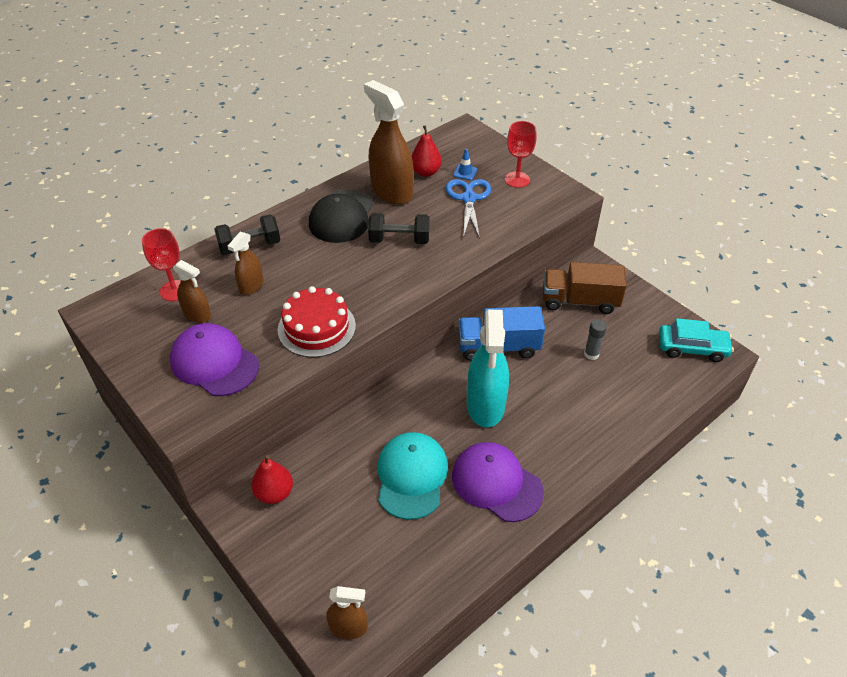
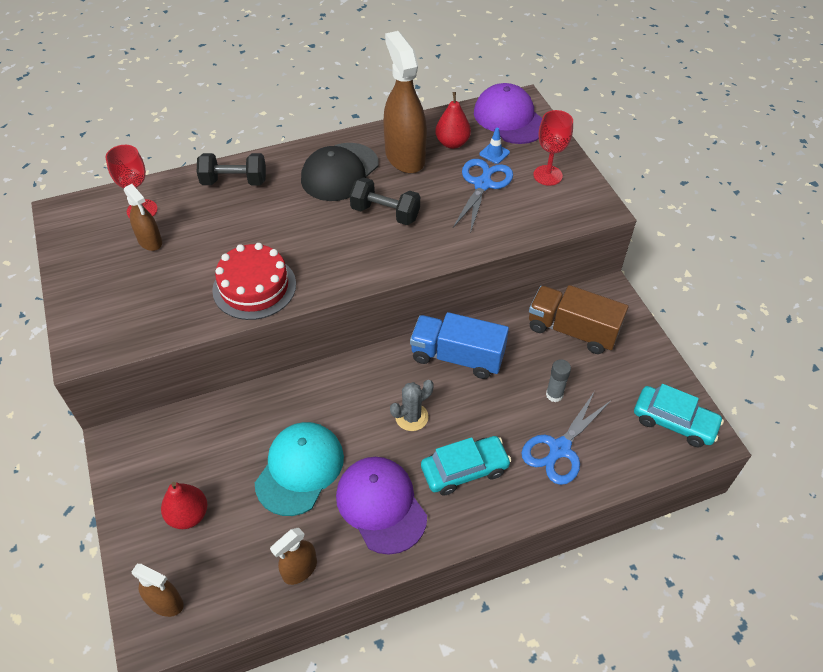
camera: 20 degrees right, 5 degrees up
(214, 363) = (141, 296): purple cap -> purple cap (509, 118)
(251, 286) = (214, 225): brown spray bottle -> brown spray bottle (299, 569)
(274, 493) = (163, 442): red pear -> red pear (188, 515)
(485, 405) = (411, 417): turquoise spray bottle -> grey cactus
(550, 433) = (464, 470): none -> turquoise car
(617, 395) = (559, 449): none -> blue scissors

